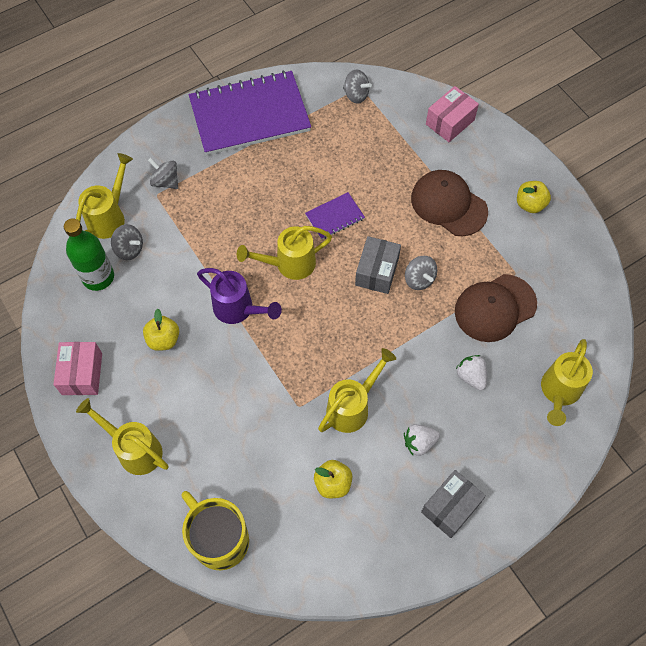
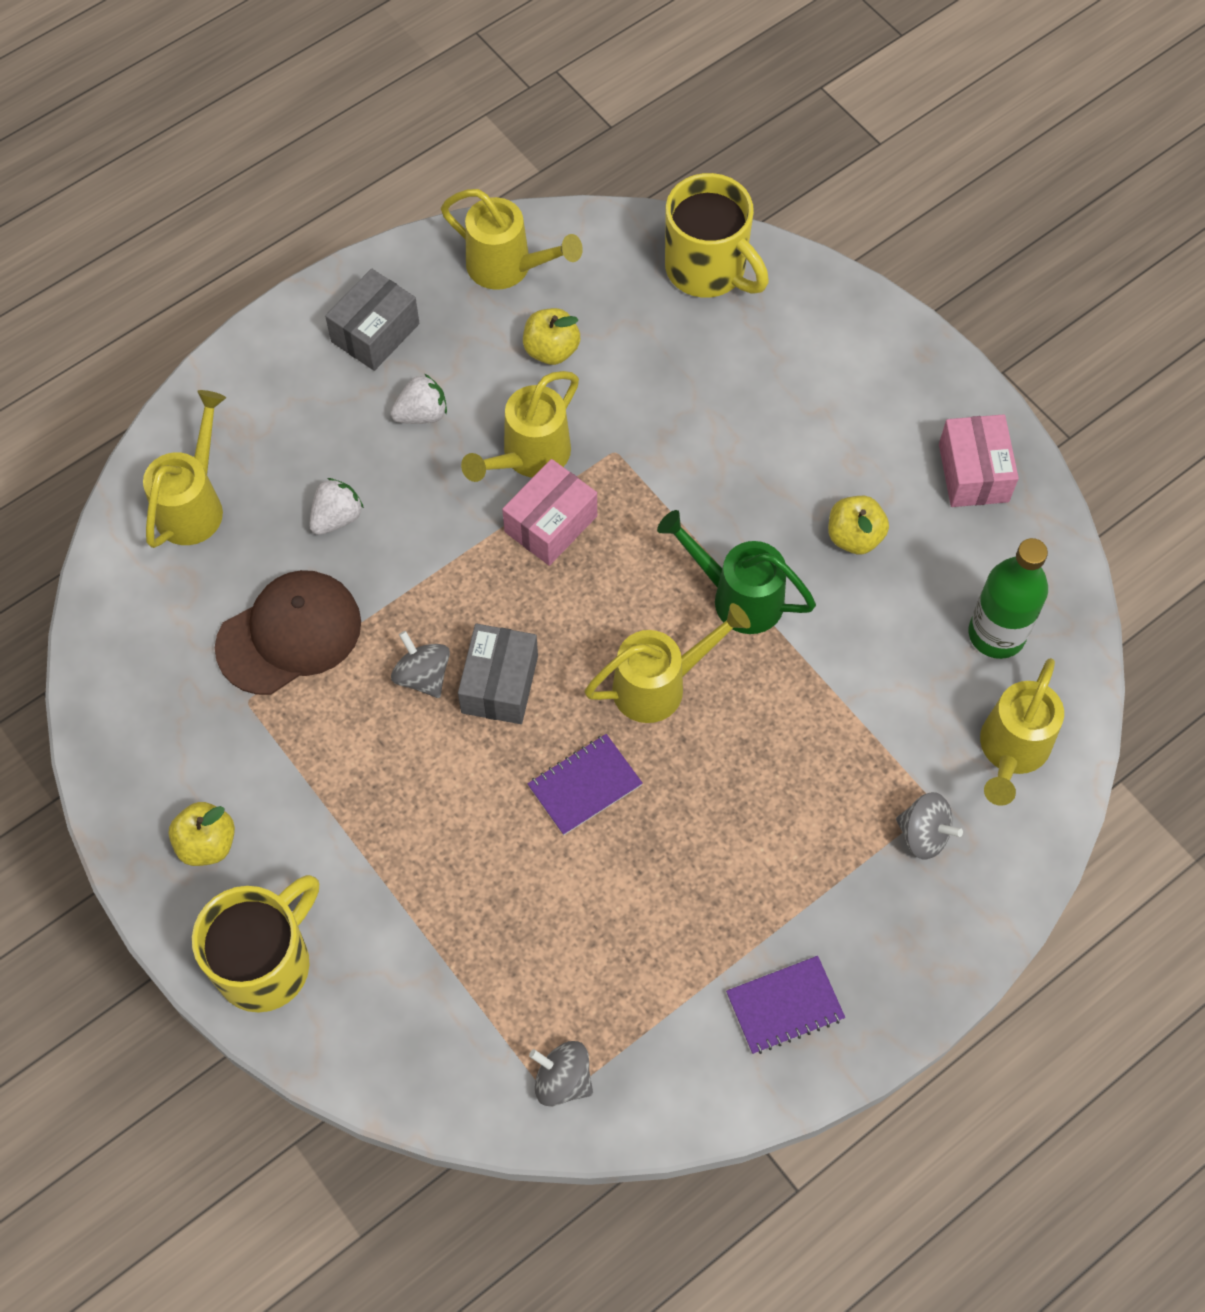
camera: 175 degrees right, 0 degrees up
(129, 249) = (956, 690): grey spinning top -> none
(135, 449) = (858, 372): yellow watering can -> yellow watering can (507, 267)
(238, 309) = (738, 597): purple watering can -> green watering can
(250, 115) = (784, 1006): purple notebook -> purple notebook, size x0.44
(448, 205) = (366, 829): brown cap -> none
(450, 122) = (358, 1025): pink box -> pink box (551, 524)
(471, 376) = (337, 517): white strawberry -> white strawberry turned 105 degrees counterclockwise
(495, 150) = (266, 962): none -> yellow mug

